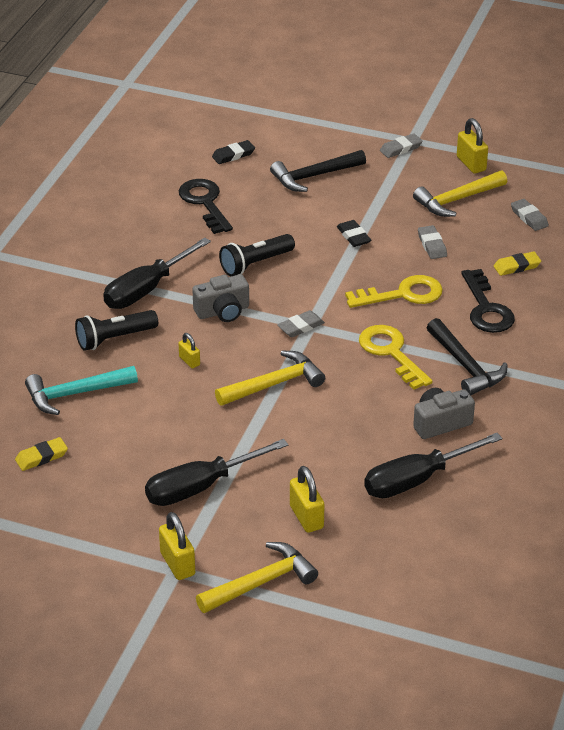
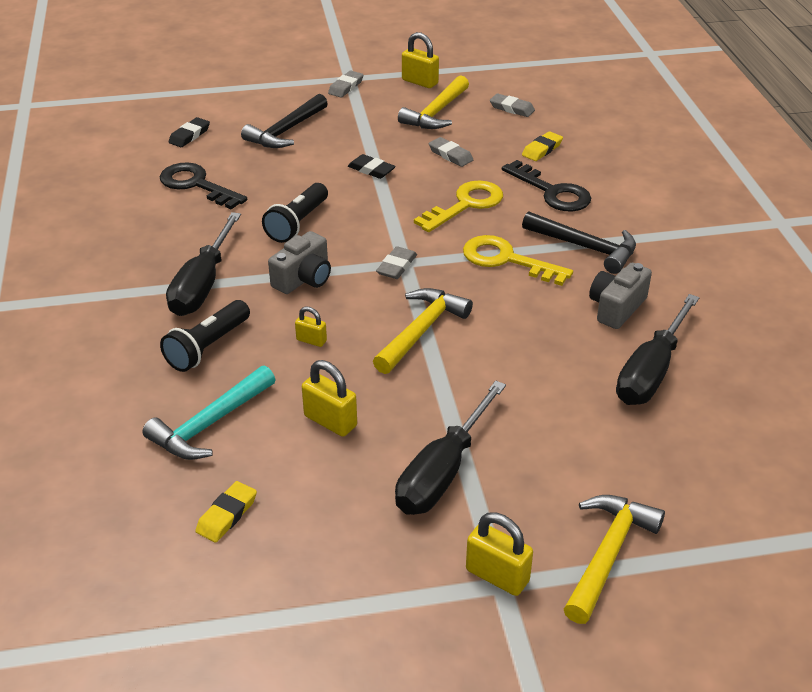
camera: 30 degrees left, 0 degrees up
(306, 517) = (584, 457): yellow padlock -> yellow padlock (330, 421)

